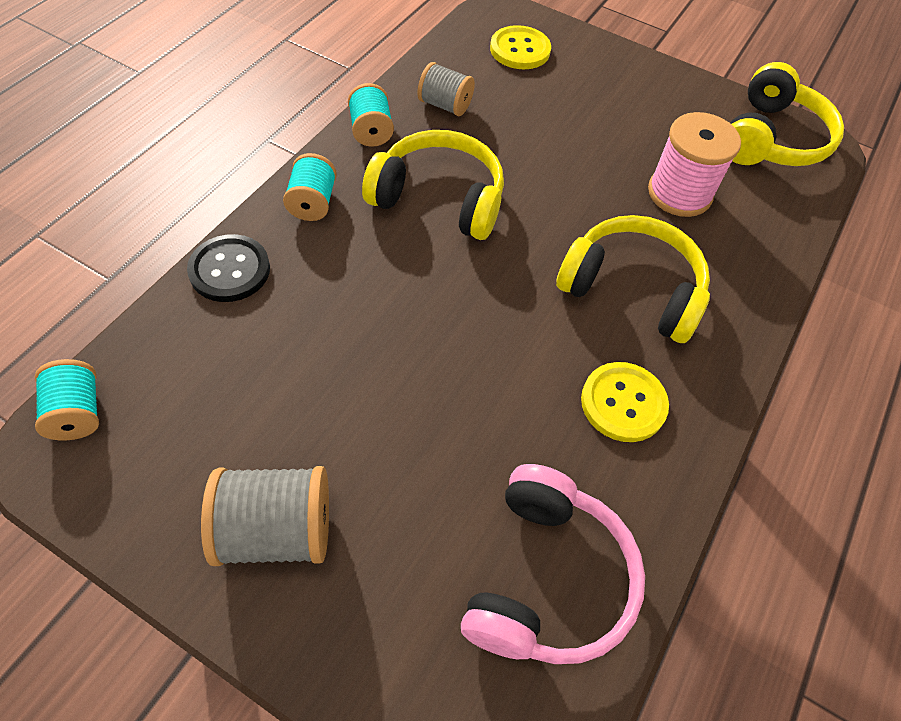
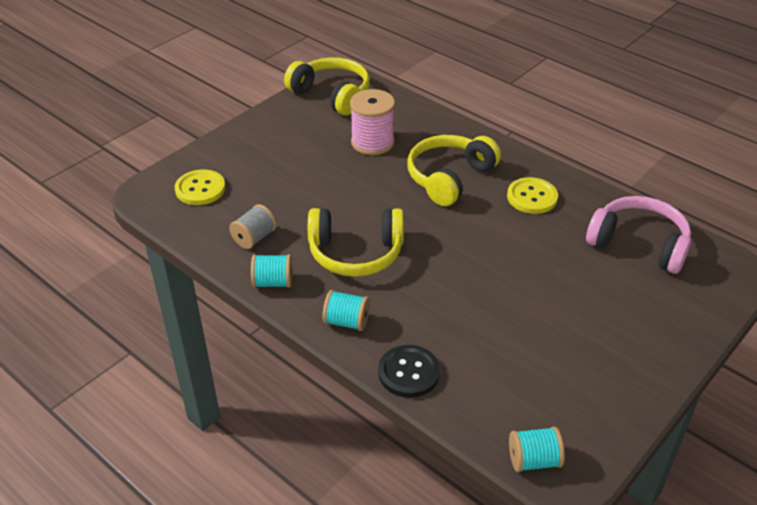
camera: 75 degrees left, 15 degrees down
(276, 530) = (618, 352): grey spool -> none
(439, 199) = (356, 253): yellow headphones -> yellow headphones turned 120 degrees counterclockwise

